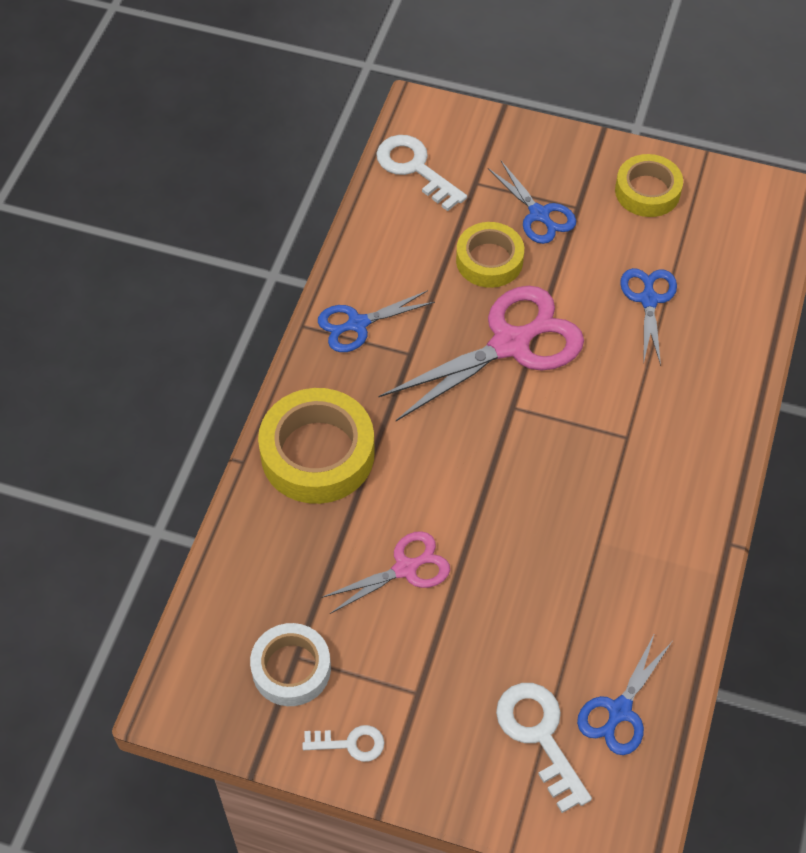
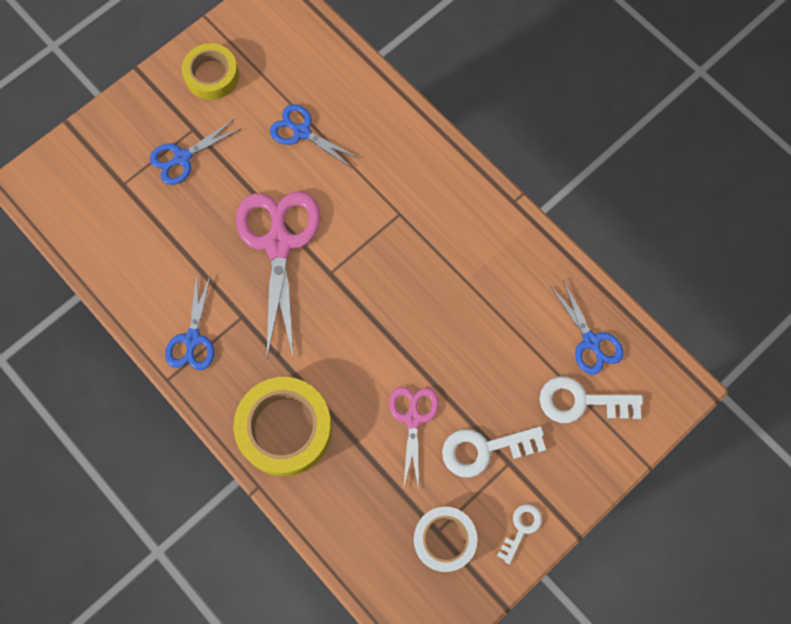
camera: 60 degrees left, 15 degrees up
(415, 168) = (80, 218): white key -> white key (485, 449)
(489, 260) = (198, 215): yellow tape -> none
(539, 214) = (182, 158): blue scissors -> blue scissors turned 150 degrees clockwise

